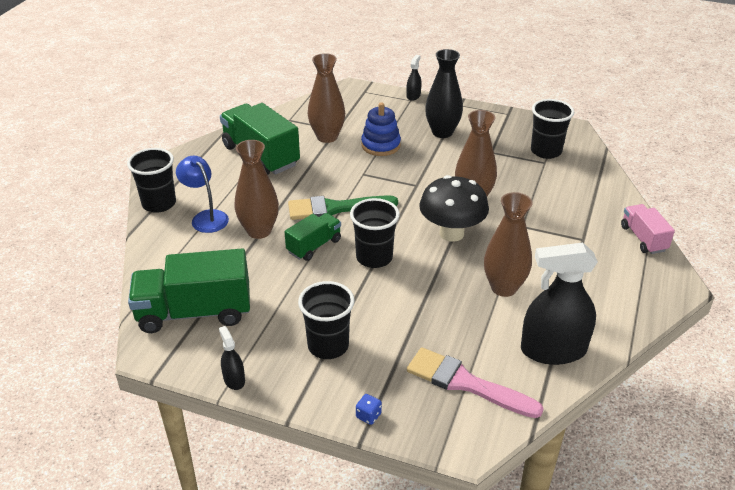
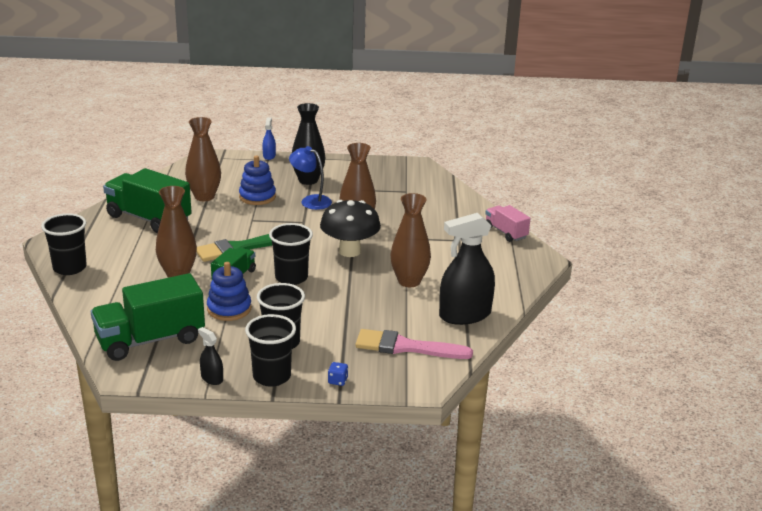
camera: 20 degrees left, 10 degrees down
(206, 217) = (121, 271): blue lamp -> blue lamp (310, 201)
(291, 287) = (229, 309): none -> blue stacking toy
(413, 96) = (269, 156): black spray bottle -> blue spray bottle
(546, 151) = (404, 183): black cup -> black cup (272, 376)

